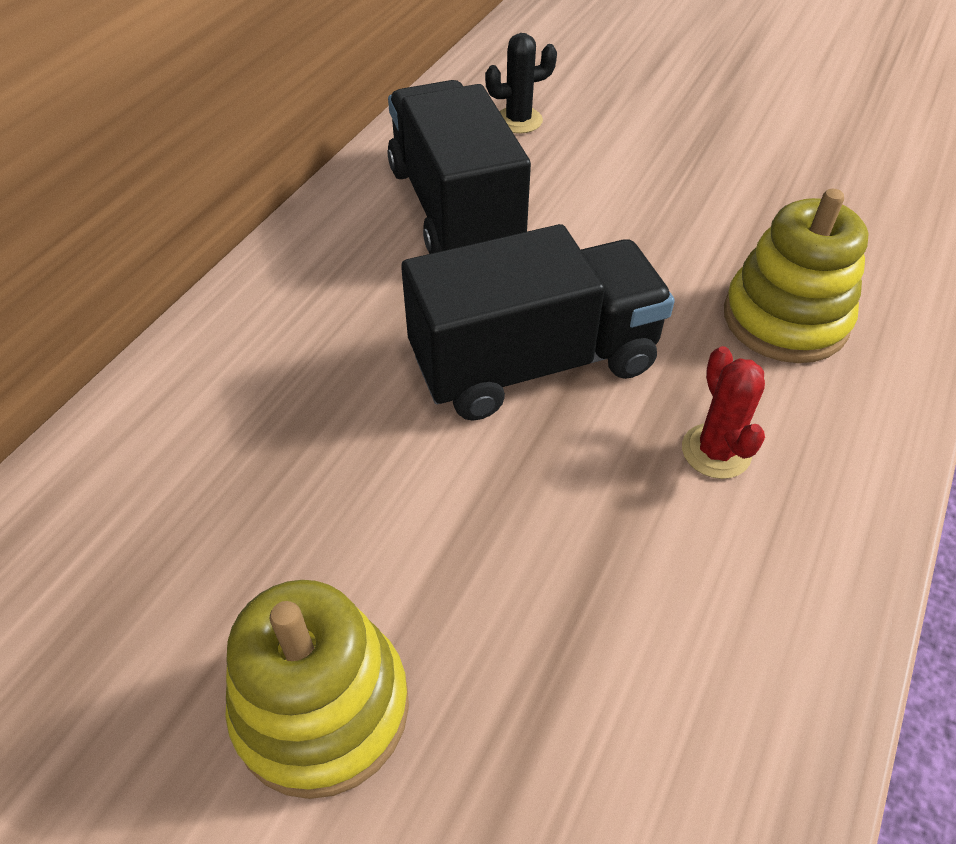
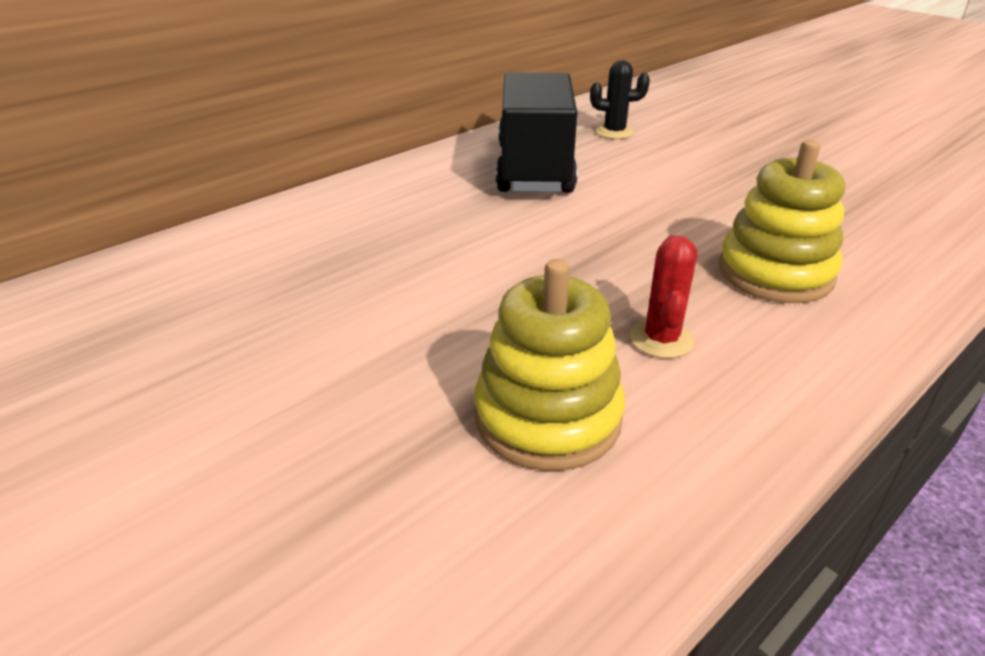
camera: 20 degrees right, 15 degrees down
(322, 708) = (239, 414): yellow stacking toy -> yellow stacking toy (547, 417)
(534, 363) = (539, 259): black truck -> none

